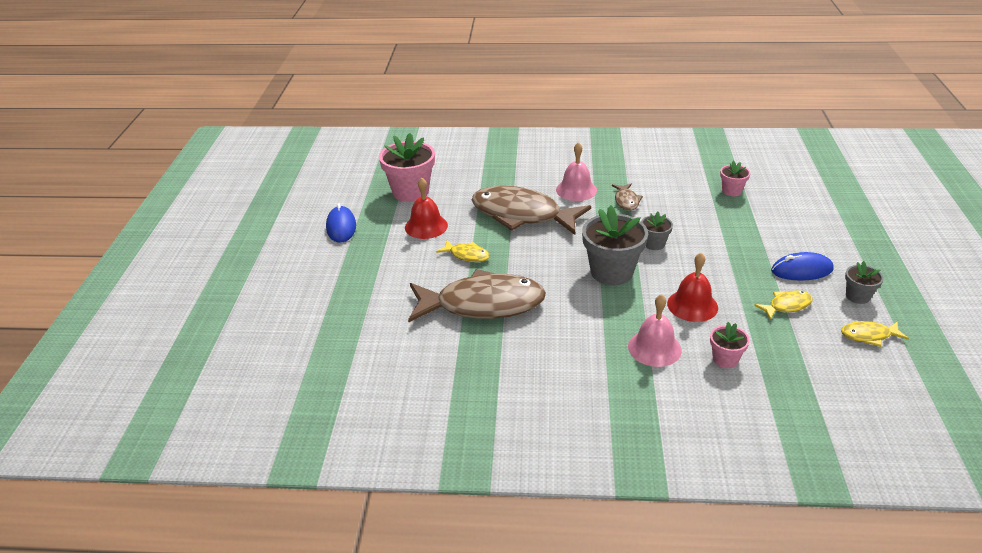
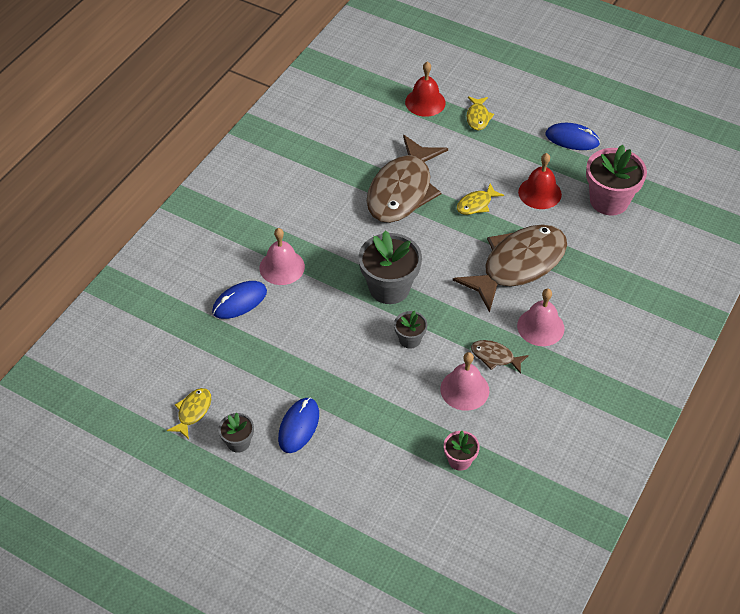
camera: 115 degrees right, 15 degrees up
(671, 205) = (464, 389): none -> pink bell
(692, 305) = (310, 318): red bell -> red bell (425, 102)
(725, 359) = (239, 302): pink flower pot -> blue mouse
(787, 306) = (264, 381): yellow fish -> yellow fish (478, 117)

